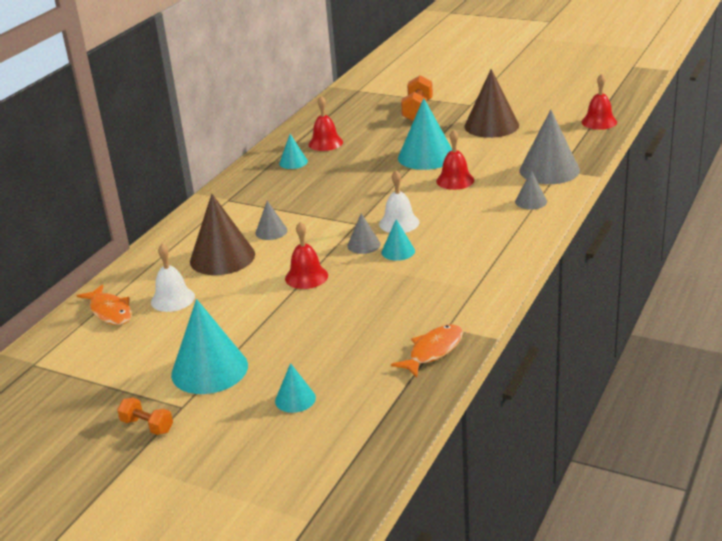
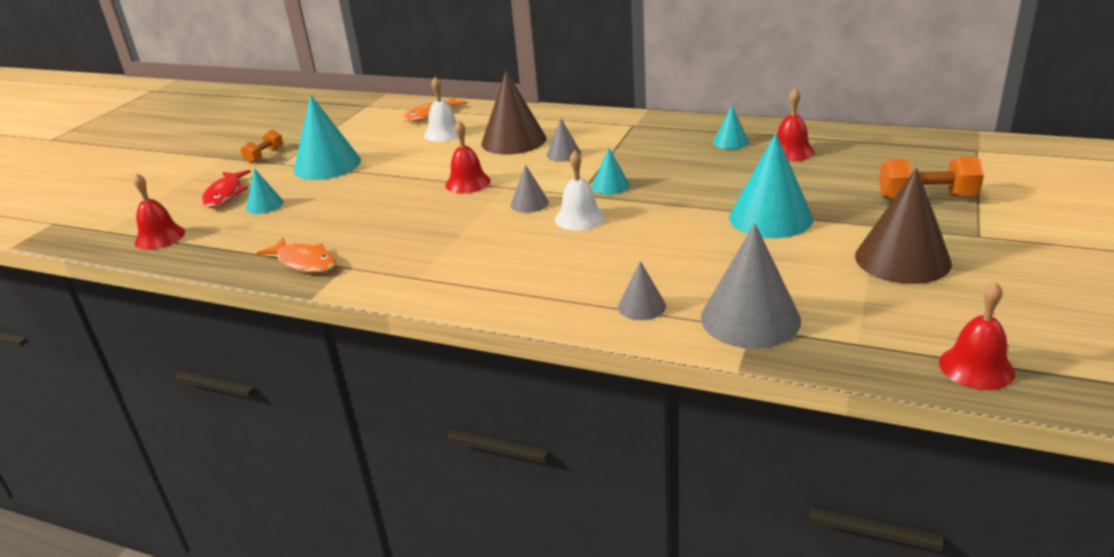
camera: 85 degrees right, 0 degrees up
(251, 436) = (225, 195): none -> red fish
(398, 251) = (512, 224): turquoise cone -> turquoise cone (610, 186)
(455, 180) = (700, 244): red bell -> red bell (160, 237)

